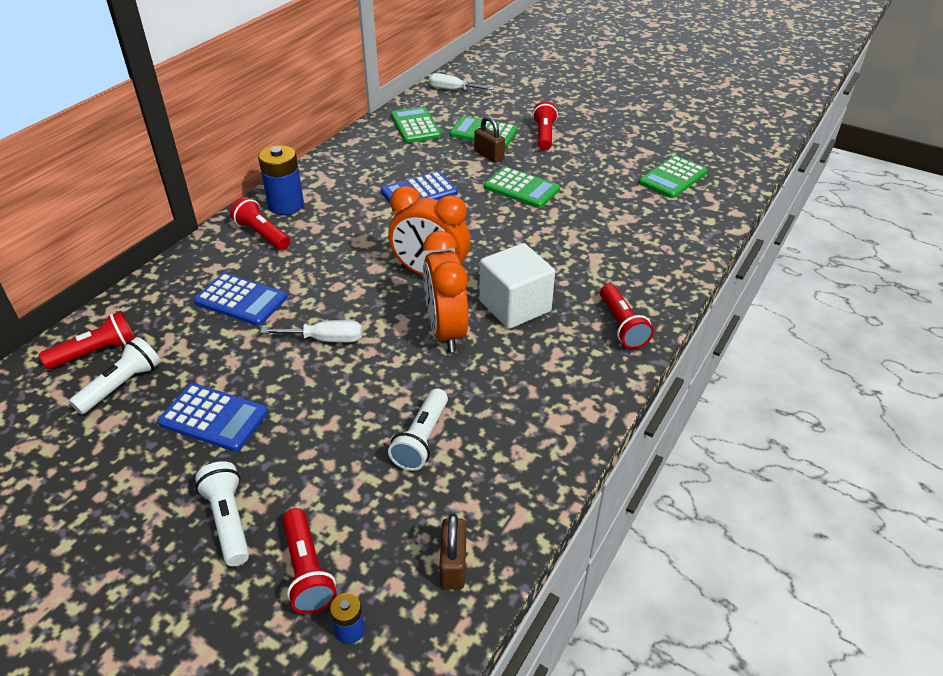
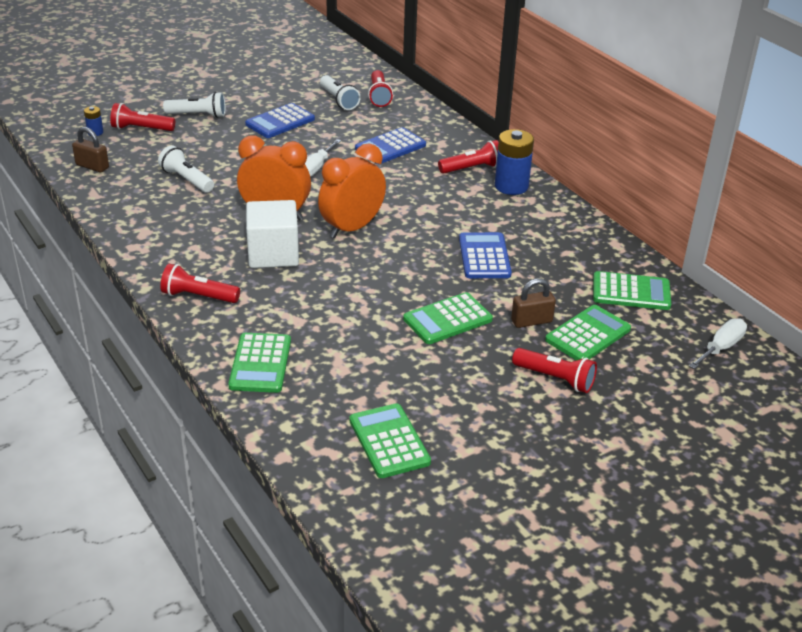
camera: 115 degrees right, 5 degrees down
(664, 255) = (260, 363): none -> green calculator

